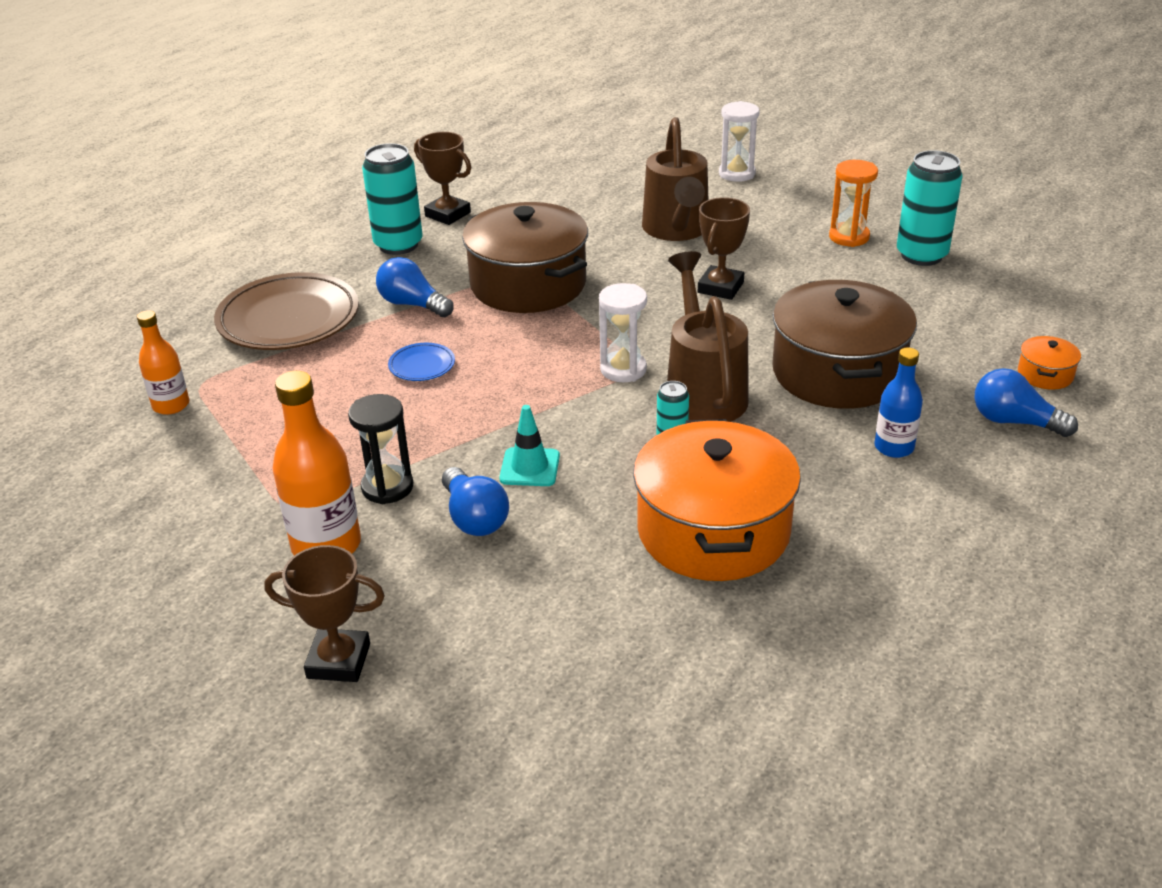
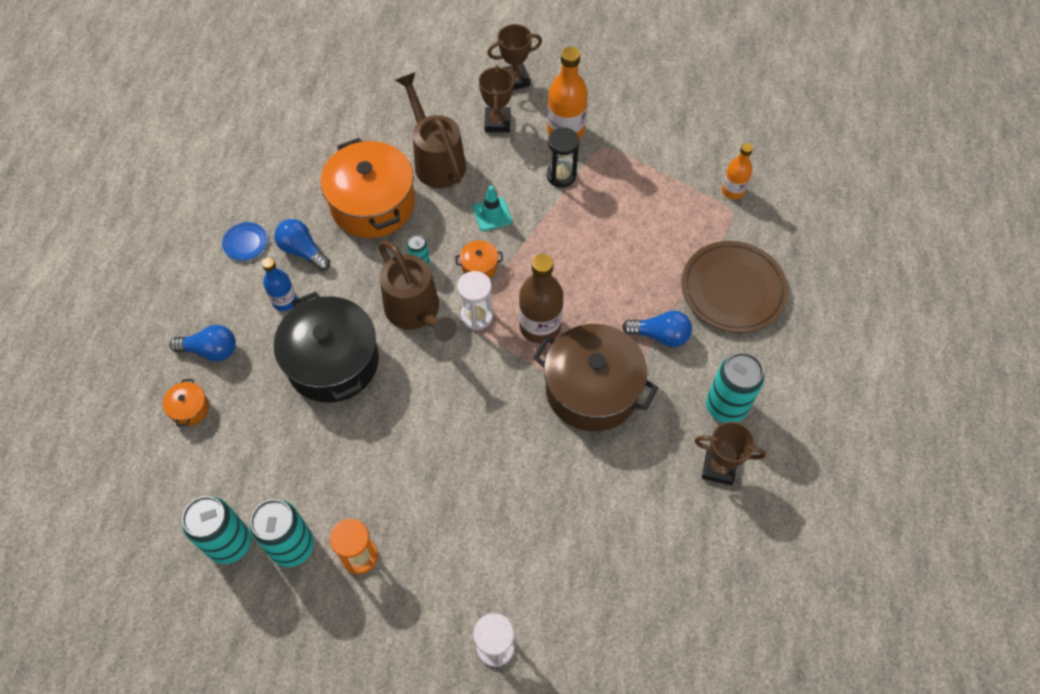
camera: 155 degrees right, 25 degrees up
(422, 365) = (609, 275): blue plate -> blue plate (246, 243)
(474, 518) = (502, 171): blue light bulb -> blue light bulb (303, 251)
(548, 343) = (540, 326): none -> brown bottle
(587, 415) = (479, 266): none -> orange pot
(676, 230) = (511, 513): brown watering can -> brown watering can (436, 160)
(720, 287) = (444, 437): brown trophy -> brown trophy (497, 122)
(837, 373) = (333, 362): brown pot -> black pot
(993, 270) = (230, 543): none -> turquoise can

